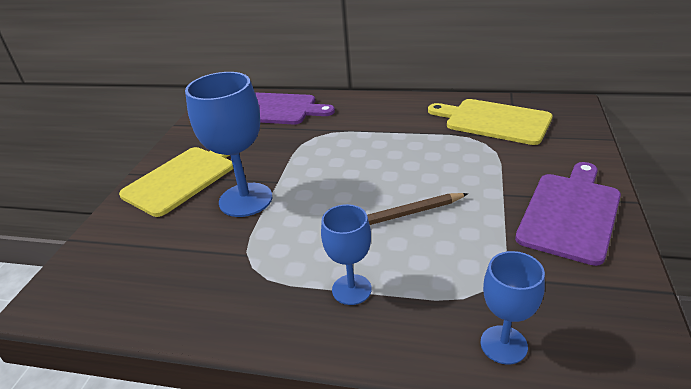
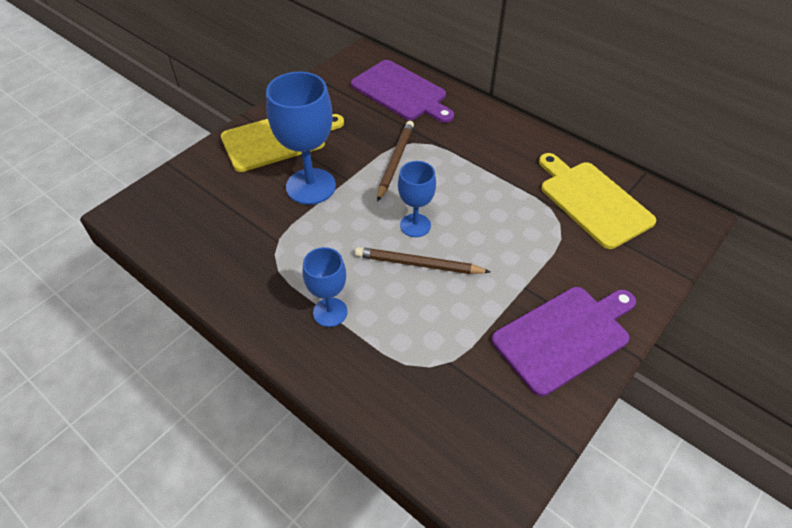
camera: 25 degrees right, 15 degrees up
(310, 153) = (395, 161): none -> brown pencil
(503, 344) = (401, 416): blue goblet -> blue goblet (415, 225)

